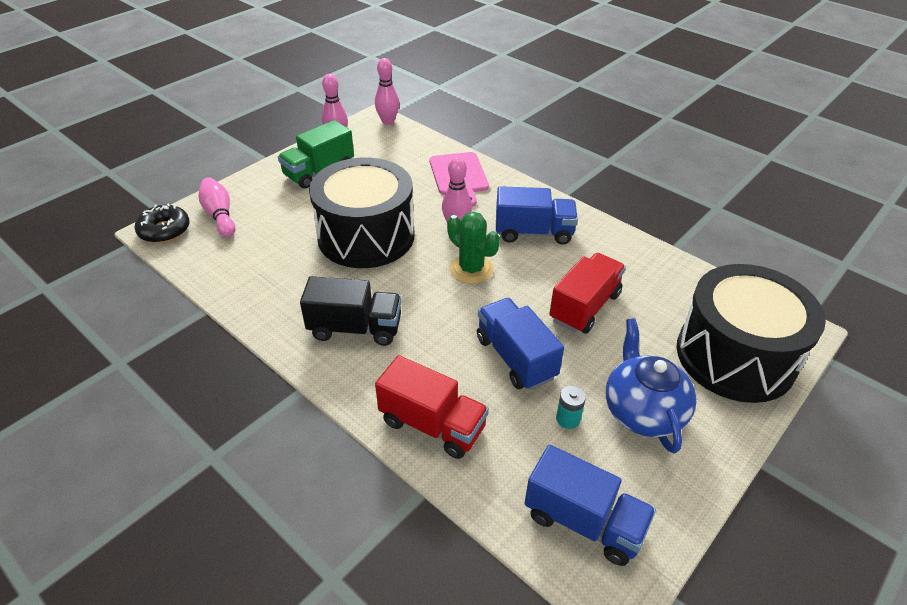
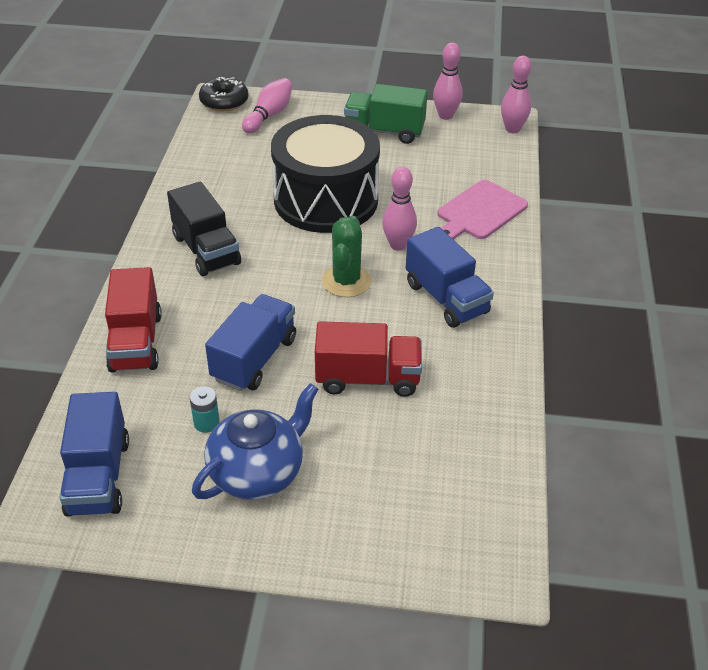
camera: 55 degrees right, 0 degrees up
(735, 356) = (400, 522): black drum -> none

